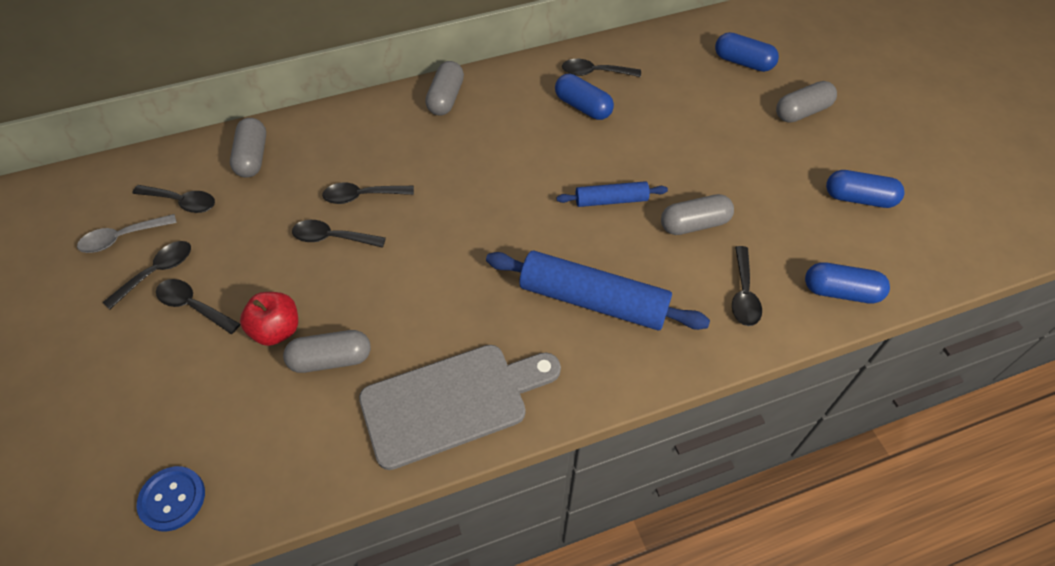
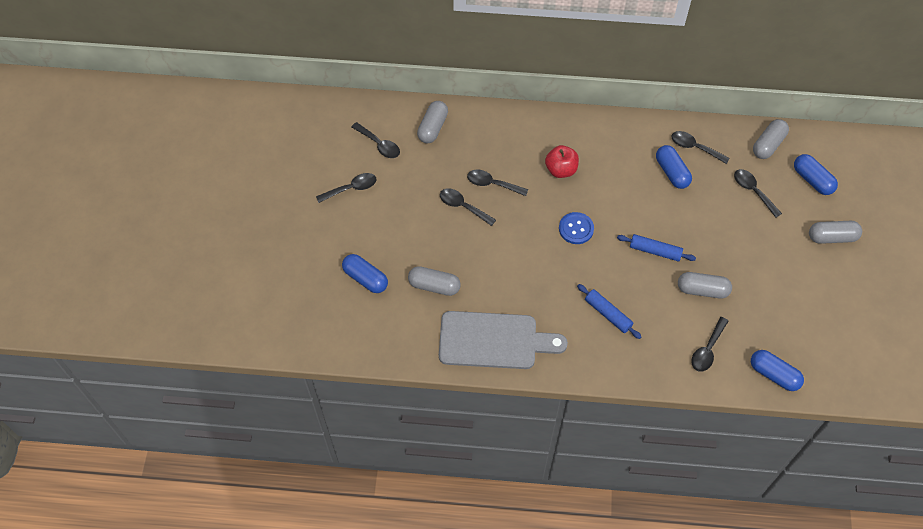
camera: 25 degrees right, 5 degrees up
(122, 238) = (337, 156): grey spoon -> none
(172, 499) = (323, 330): blue button -> blue button (576, 229)
(193, 306) = (366, 219): black spoon -> black spoon (753, 191)
(277, 330) = (409, 254): red apple -> red apple (561, 170)
(446, 98) = (578, 129): grey capsule -> grey capsule (768, 145)
(593, 300) = (608, 314): blue rolling pin -> blue rolling pin, size x0.54
(859, 198) = (830, 318): blue capsule -> blue capsule (365, 278)

